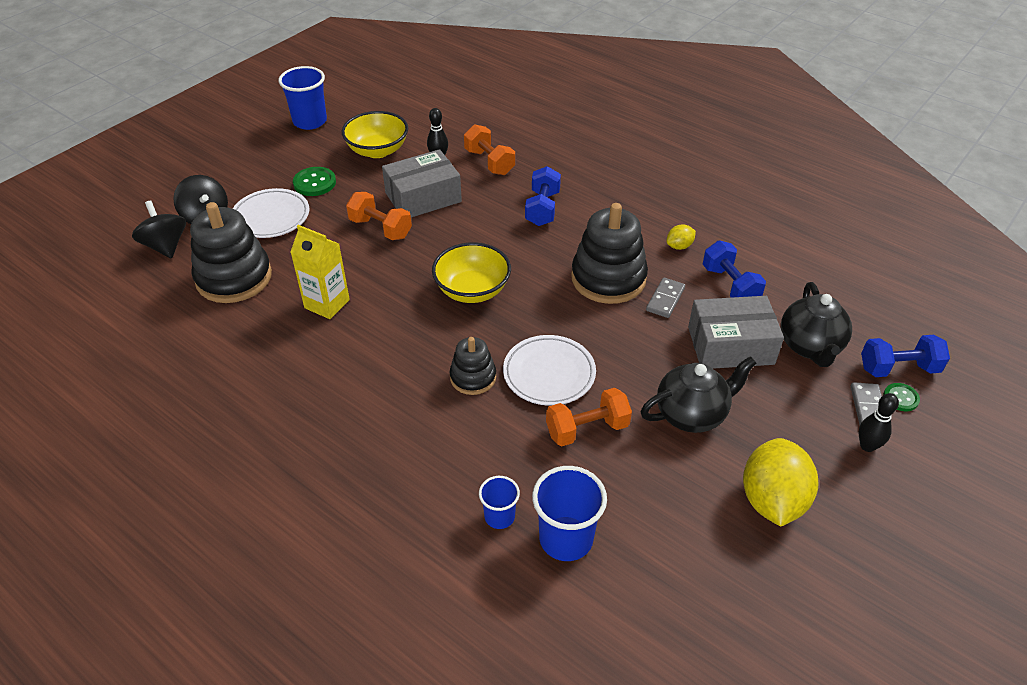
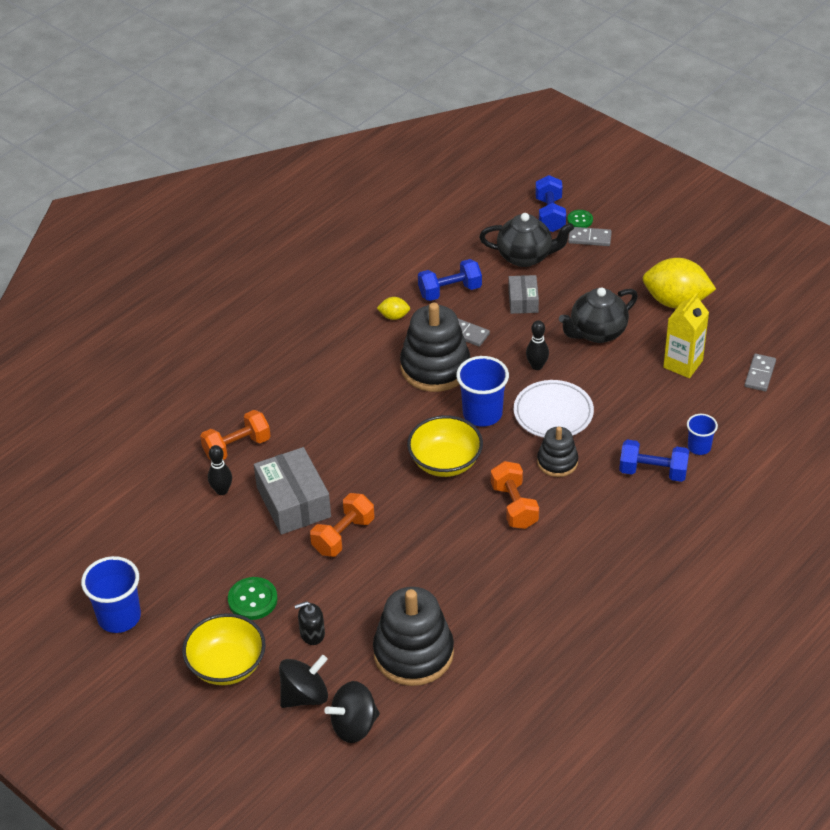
camera: 85 degrees left, 0 degrees up
(271, 217) = (312, 634): white plate -> black soap dispenser
(327, 304) = (458, 571): yellow carton -> yellow carton (683, 364)
(377, 150) = (196, 546): yellow bowl -> yellow bowl (227, 665)
(542, 208) = (325, 407): blue dumbbell -> blue dumbbell (653, 472)
(566, 539) = (716, 411): blue cup -> blue cup (482, 414)
(587, 429) = (613, 393): orange dumbbell -> orange dumbbell (514, 506)
(645, 598) = (760, 374): none -> grey domino
(679, 246) = (394, 316): yellow lemon -> yellow lemon turned 60 degrees counterclockwise
(691, 414) = (597, 332): black teapot -> black teapot turned 105 degrees counterclockwise
(730, 345) = (523, 301): grey box -> grey box, size x0.57
(867, 446) = (626, 246): black bowling pin -> black bowling pin (537, 366)

